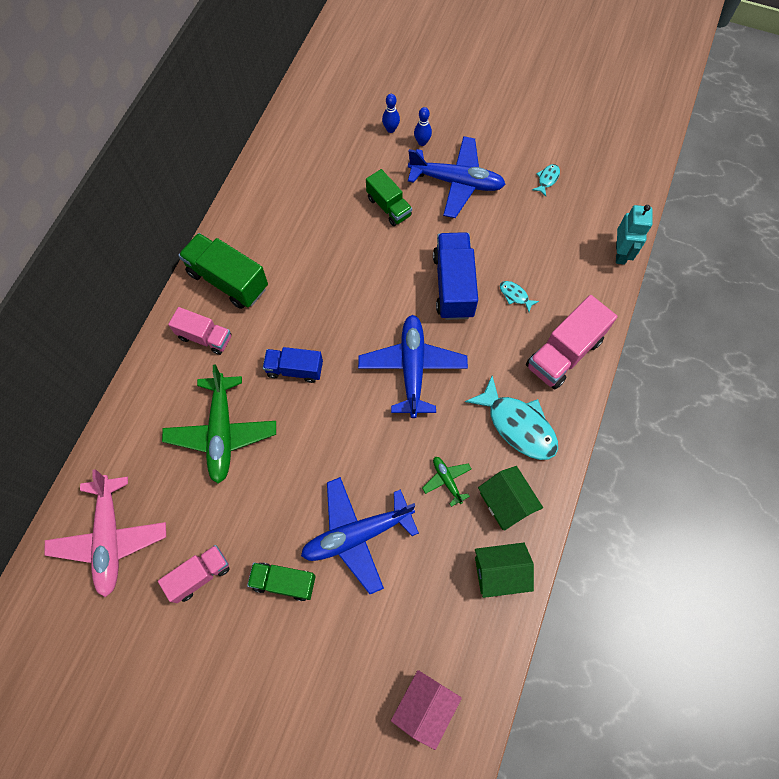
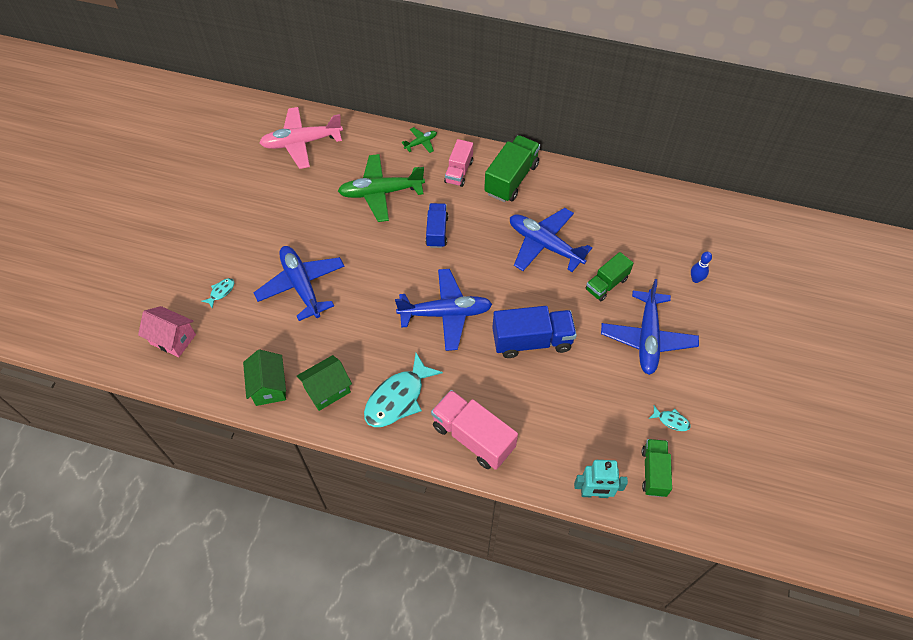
camera: 85 degrees right, 10 degrees down
(200, 575) = (274, 194): pink truck -> none
(284, 582) = (267, 243): green truck -> green truck (653, 472)
(330, 258) = (544, 245): none -> blue plane
(422, 142) = (687, 306): blue bowling pin -> none
(447, 480) = (346, 345): green plane -> green plane (421, 143)
(515, 295) = (529, 393): turquoise fish -> turquoise fish (221, 292)

